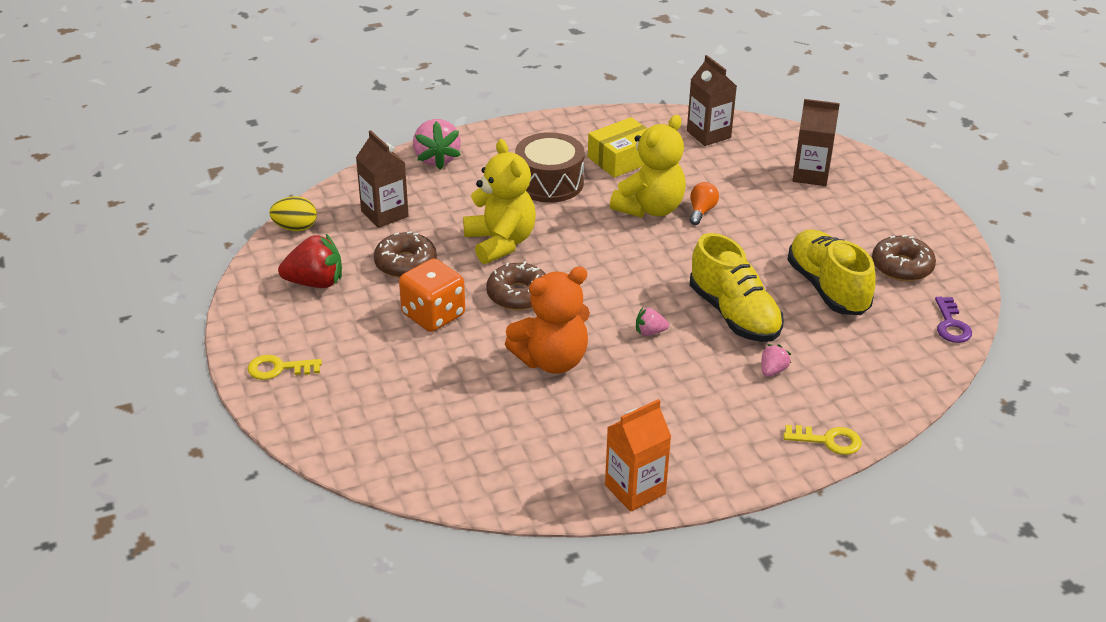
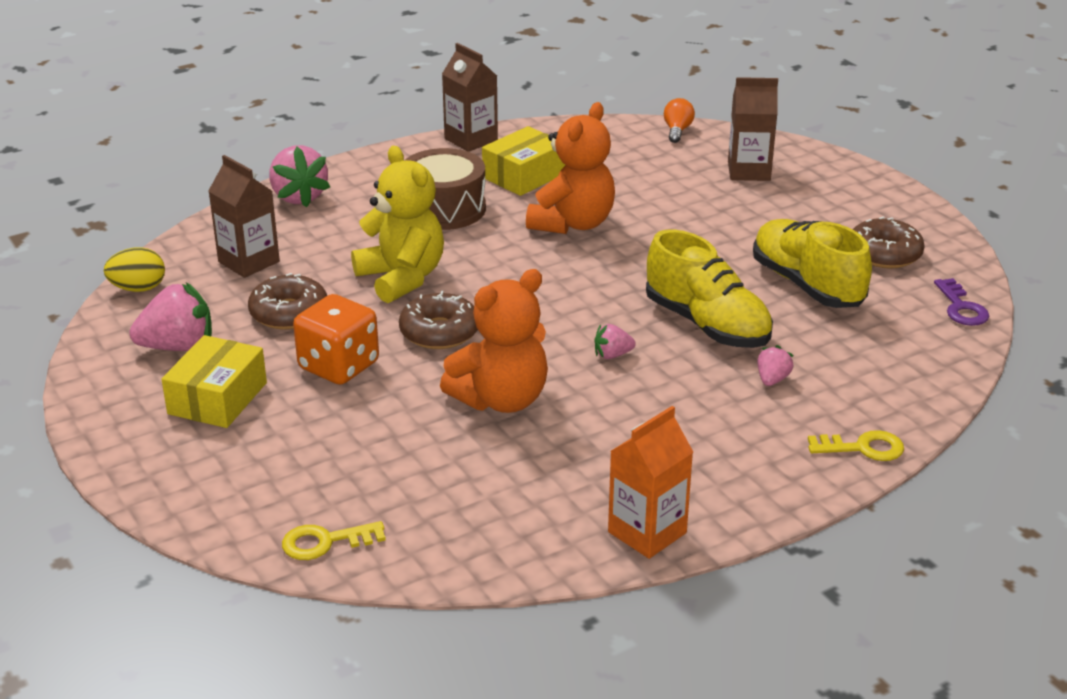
camera: 10 degrees left, 5 degrees down
(279, 368) = (153, 449): yellow key -> yellow key (325, 542)
(315, 282) = (178, 346): red strawberry -> pink strawberry
(335, 331) = (217, 398): none -> yellow box
(650, 208) = (572, 223): yellow teddy bear -> orange teddy bear
(701, 211) = (634, 220): orange light bulb -> orange light bulb (677, 131)
(708, 134) = (618, 141): brown carton -> brown carton (471, 140)

